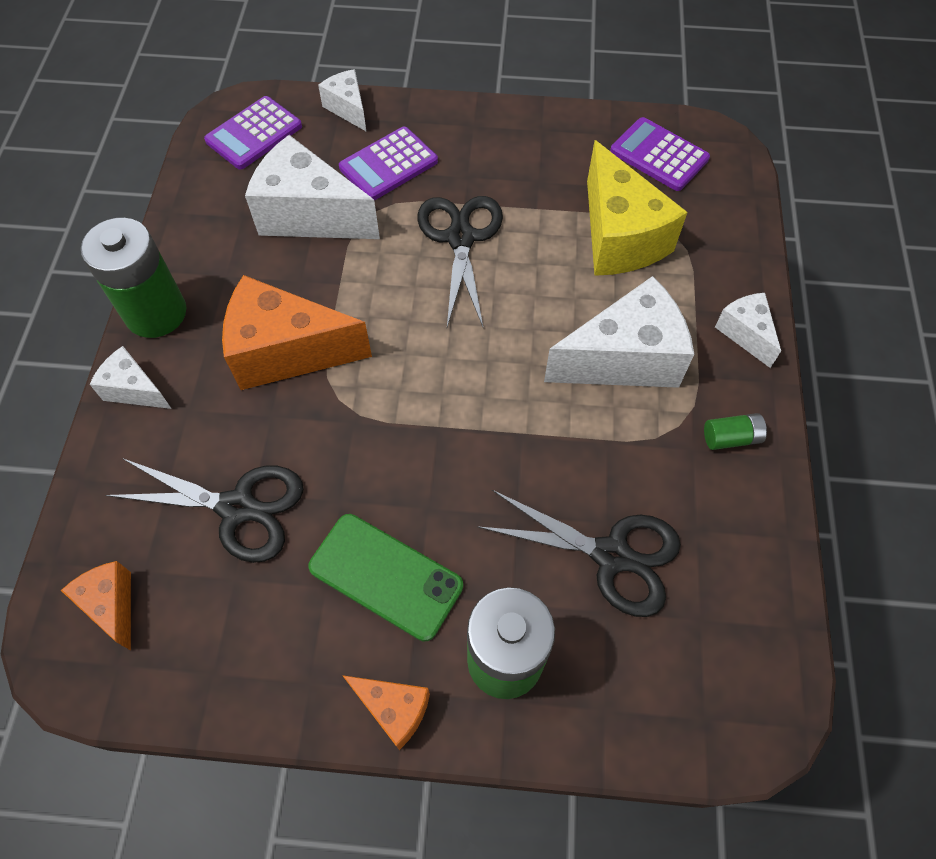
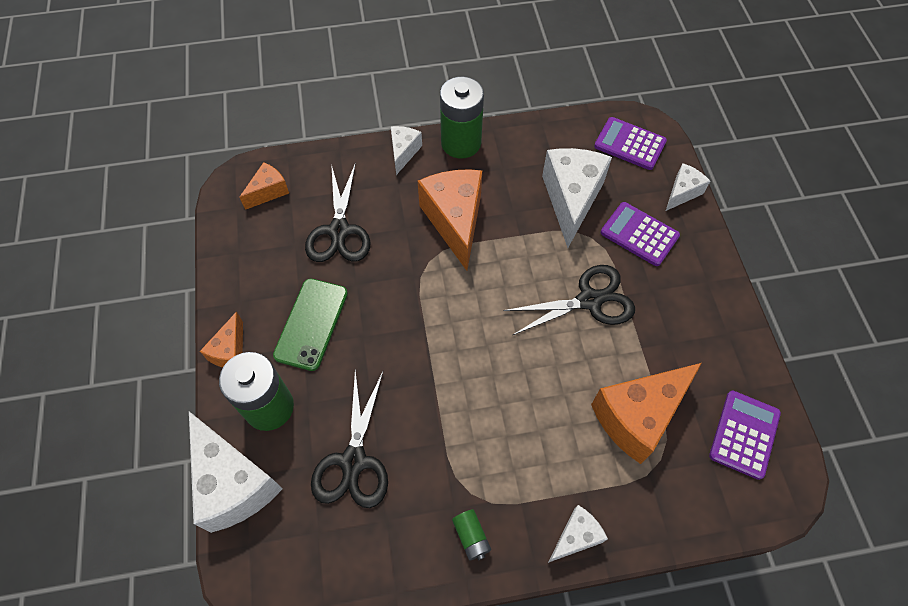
camera: 75 degrees right, 0 degrees up
(619, 237) = (637, 416): yellow cheese -> orange cheese
(624, 359) = (519, 442): white cheese -> white cheese (234, 483)

